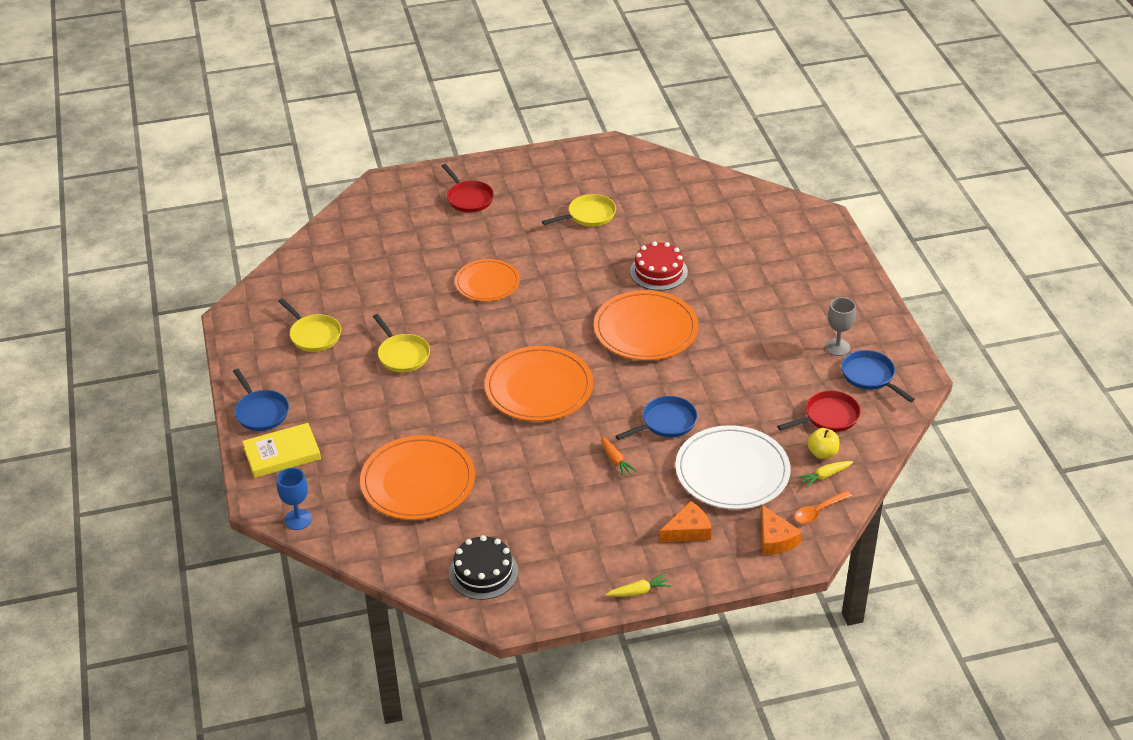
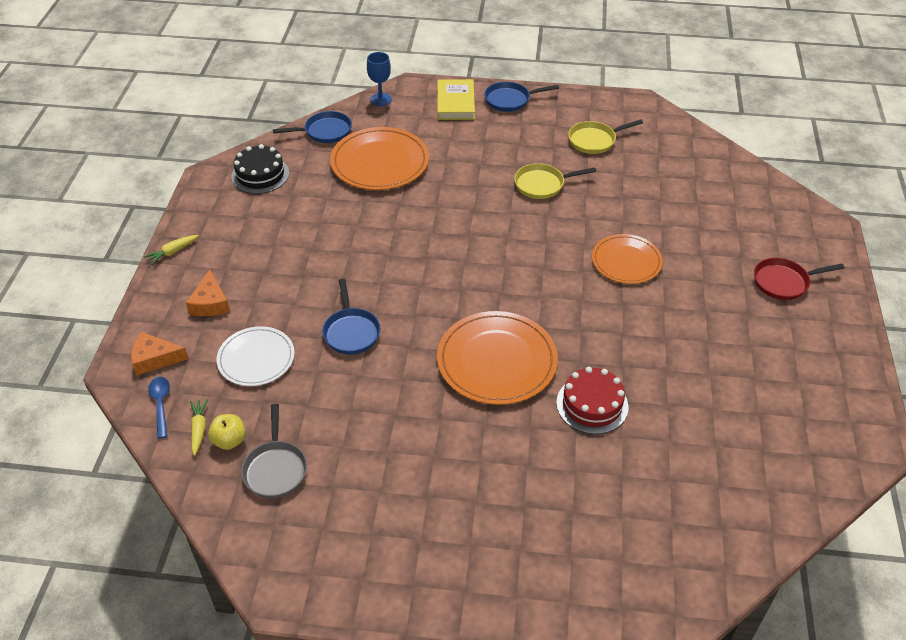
camera: 110 degrees right, 5 degrees up
(539, 387) = (451, 258): orange plate -> none
(588, 215) = (723, 374): yellow pan -> none
(615, 460) = (326, 282): orange carrot -> none
(639, 591) = (172, 252): yellow carrot -> yellow carrot turned 45 degrees clockwise
(732, 471) = (256, 358): white plate -> white plate, size x0.64
(818, 511) = (160, 404): orange spoon -> blue spoon
(828, 417) = (275, 469): red pan -> grey pan
(837, 347) = (378, 529): grey goblet -> none
(870, 376) = (311, 540): blue pan -> blue pan (325, 131)

